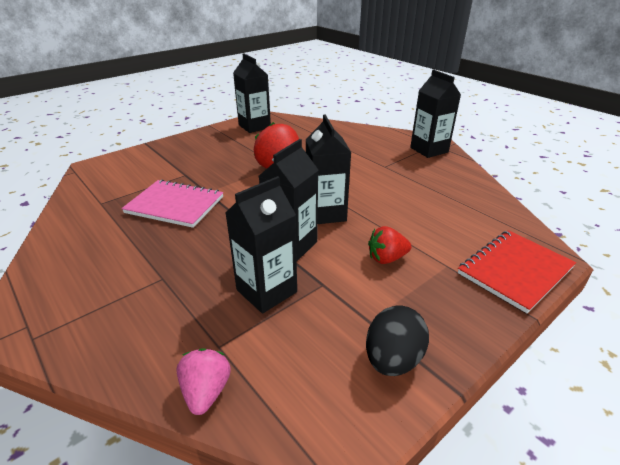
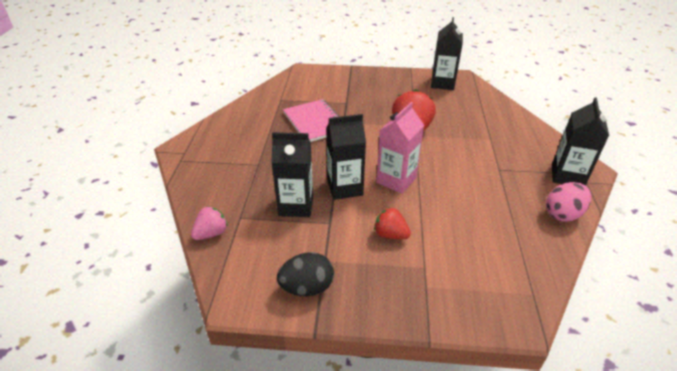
camera: 45 degrees right, 5 degrees up
(325, 213) = (396, 180): black carton -> pink carton
(463, 174) = (563, 214): none -> pink egg
(515, 271) = (469, 306): red notebook -> none

